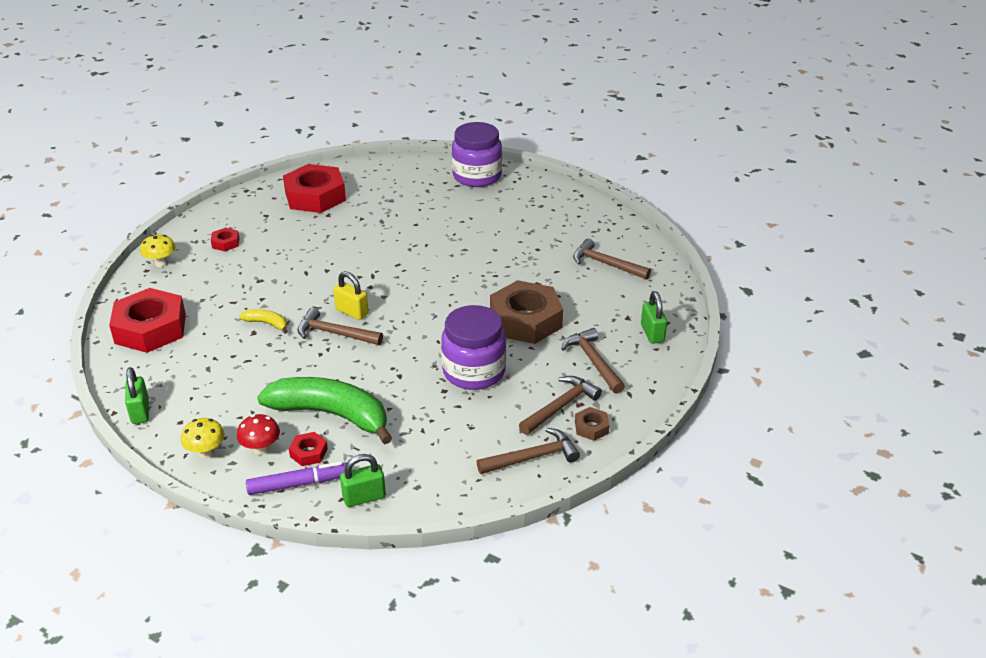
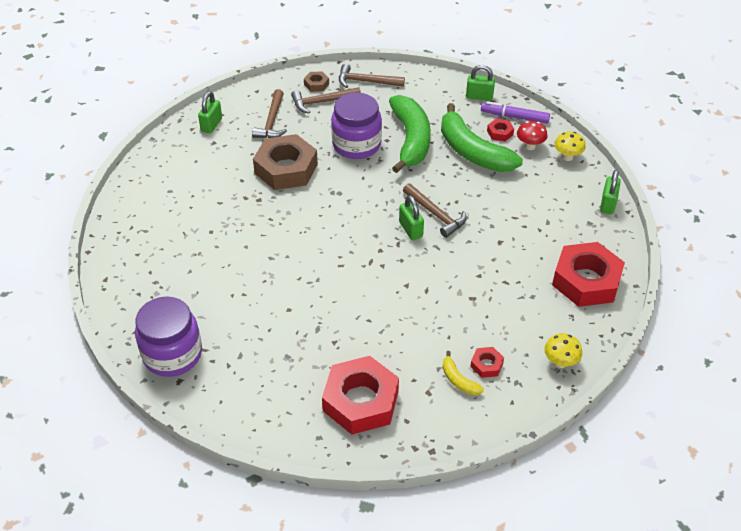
camera: 150 degrees left, 10 degrees up
(267, 323) = (485, 246): yellow banana -> yellow banana (458, 380)
(352, 312) = (410, 229): yellow padlock -> green padlock
(416, 401) = (410, 140): none -> green banana
(606, 264) = (175, 193): brown hammer -> none

